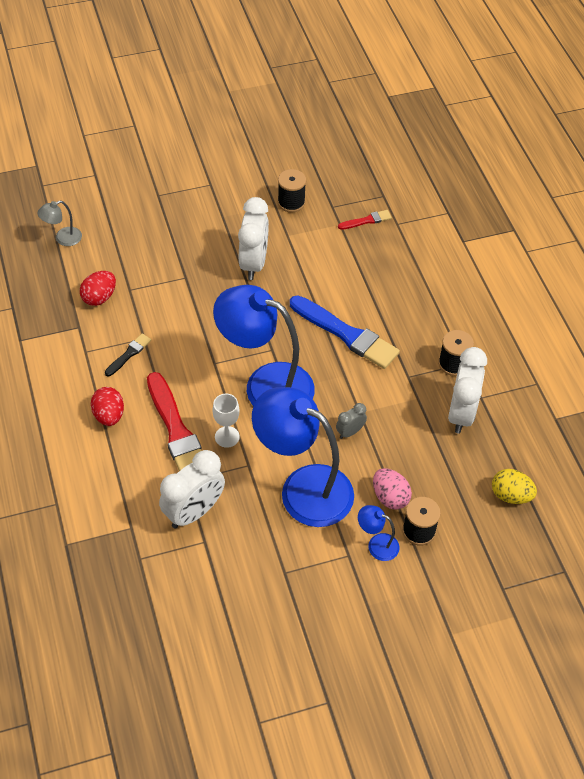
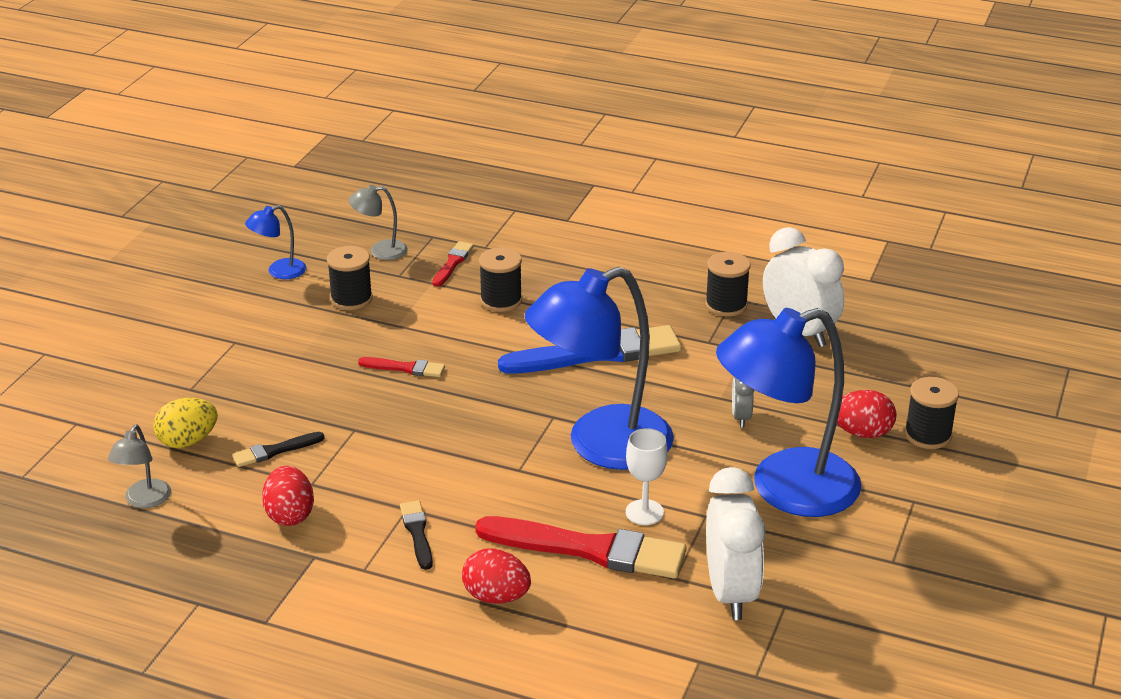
camera: 50 degrees left, 20 degrees down
(140, 259) = (274, 451): none -> black brush
(254, 263) = (405, 368): white clock -> red brush
(346, 184) = (380, 251): none -> grey lamp
(353, 263) = (501, 300): none -> black spool
(377, 544) = (918, 473): blue lamp -> blue lamp (279, 271)
(390, 497) = (862, 433): pink egg -> red egg
(510, 495) = (940, 353): yellow egg -> yellow egg (188, 441)

